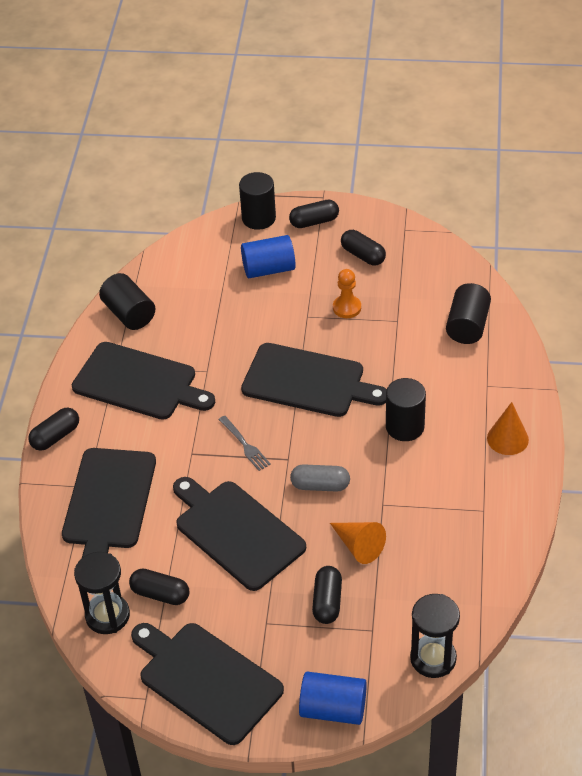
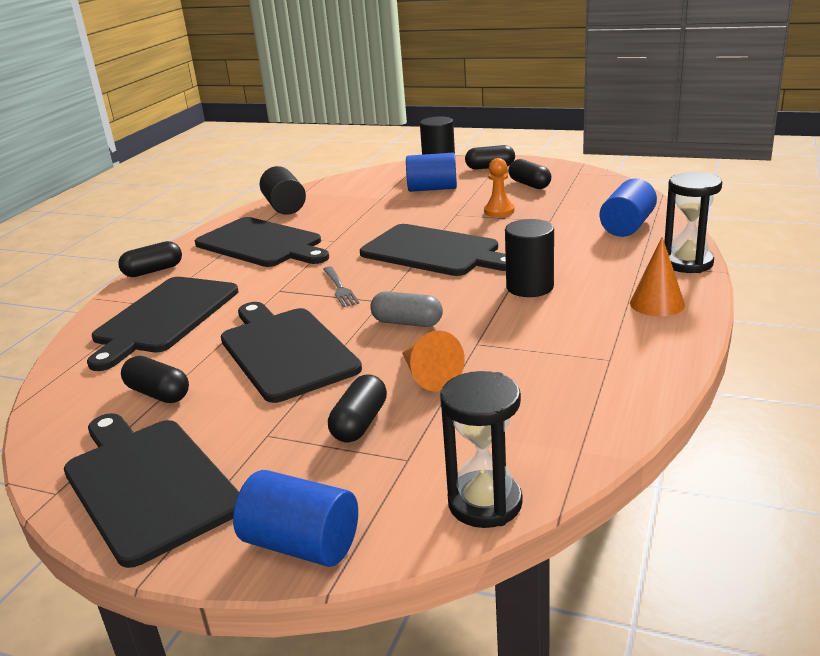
camera: 15 degrees right, 20 degrees down
(107, 615) = (82, 406): black hourglass -> black hourglass (687, 263)
(467, 326) = (627, 226): black cylinder -> blue cylinder

